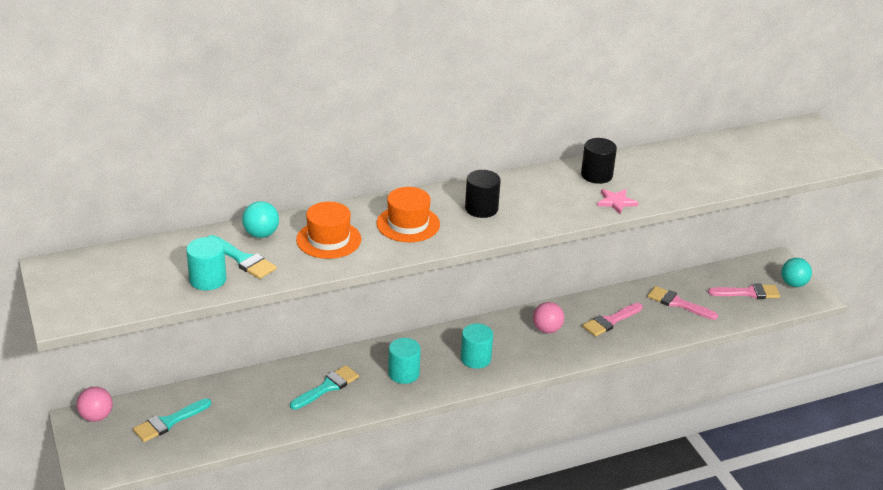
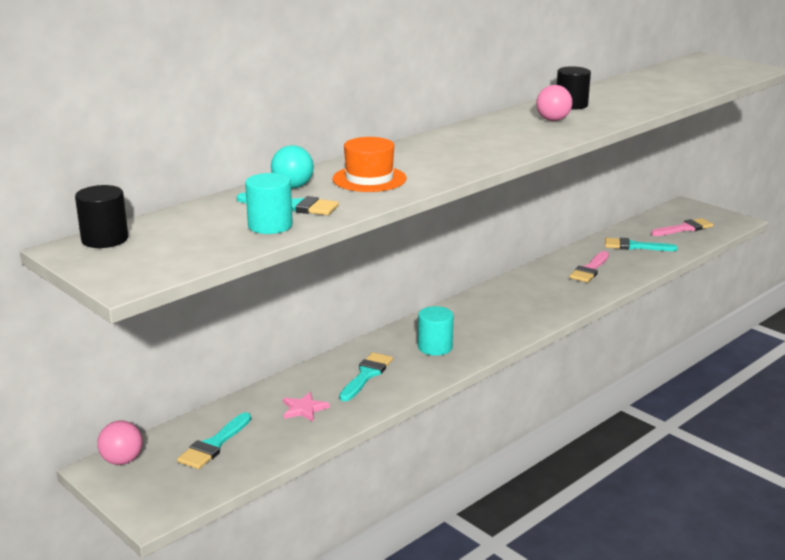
camera: 20 degrees left, 10 degrees down
(408, 224) = (437, 157): orange hat -> none
(475, 358) = (494, 321): turquoise cylinder -> none
(481, 209) = (495, 138): black cylinder -> black cylinder (105, 239)
(547, 329) = (539, 287): pink ball -> pink ball (553, 120)
(616, 202) = (610, 117): pink star -> pink star (304, 409)
(678, 303) = (634, 246): pink brush -> turquoise brush
(793, 284) = (714, 216): turquoise ball -> none

